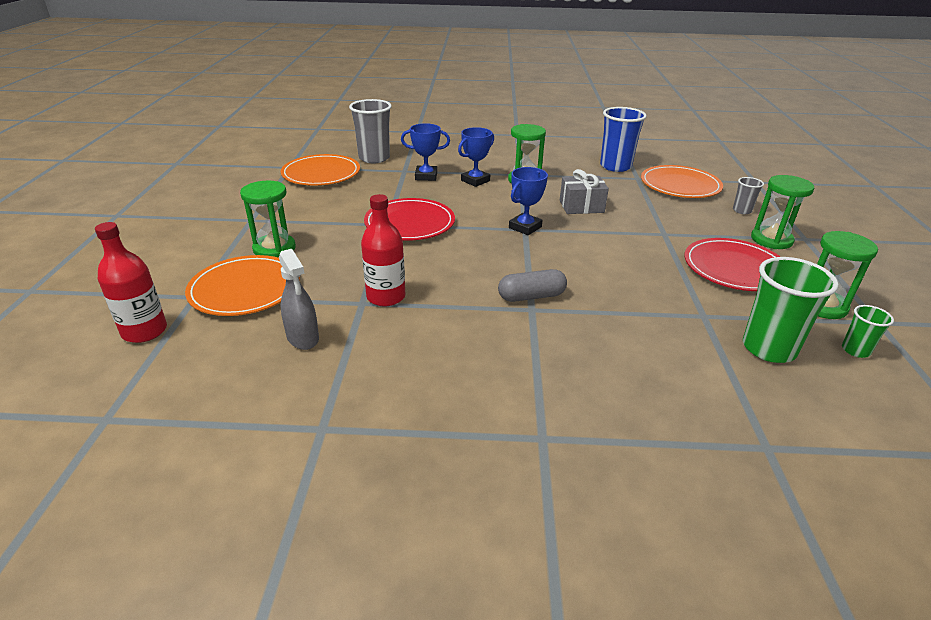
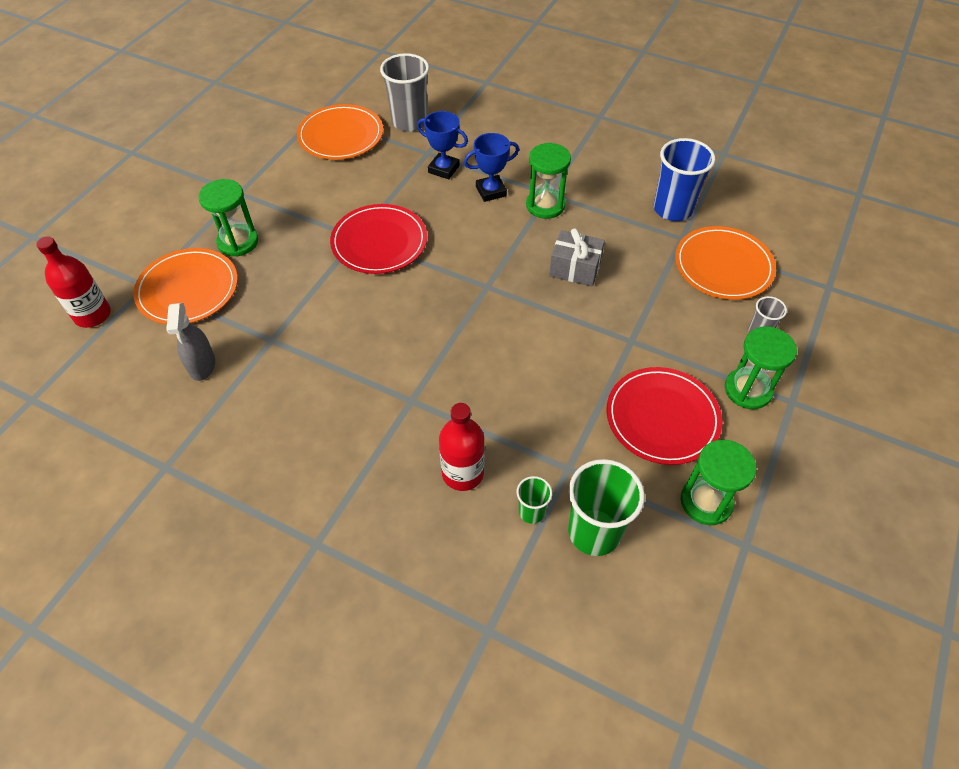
camera: 25 degrees right, 20 degrees up
(386, 297) = (295, 339): red bottle -> red bottle (462, 473)
(525, 227) = (489, 284): blue trophy -> none
(531, 296) = (423, 384): grey capsule -> none
(855, 350) = (680, 568): green cup -> green cup (531, 512)

